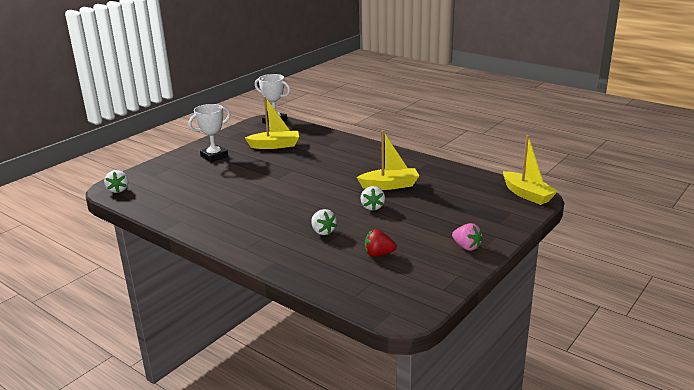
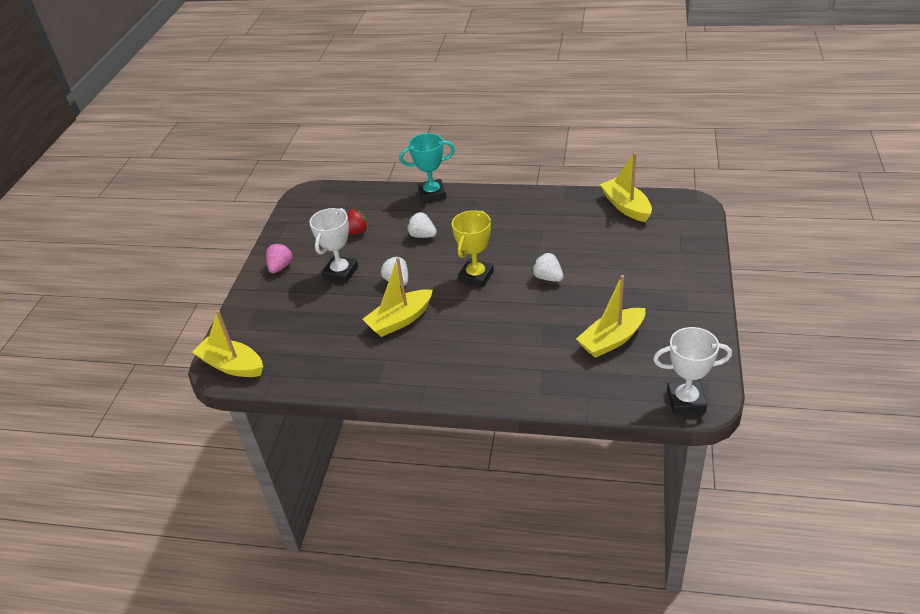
camera: 155 degrees right, 15 degrees up
(118, 190) = (680, 205): white strawberry -> white strawberry (548, 278)
(151, 201) = (626, 206): none -> yellow boat
(214, 156) = (659, 288): white trophy -> white trophy (341, 272)
(277, 264) = (432, 194): none -> turquoise trophy
(313, 193) = (476, 276): none -> yellow trophy
(466, 247) = (280, 267): pink strawberry -> pink strawberry turned 90 degrees clockwise

